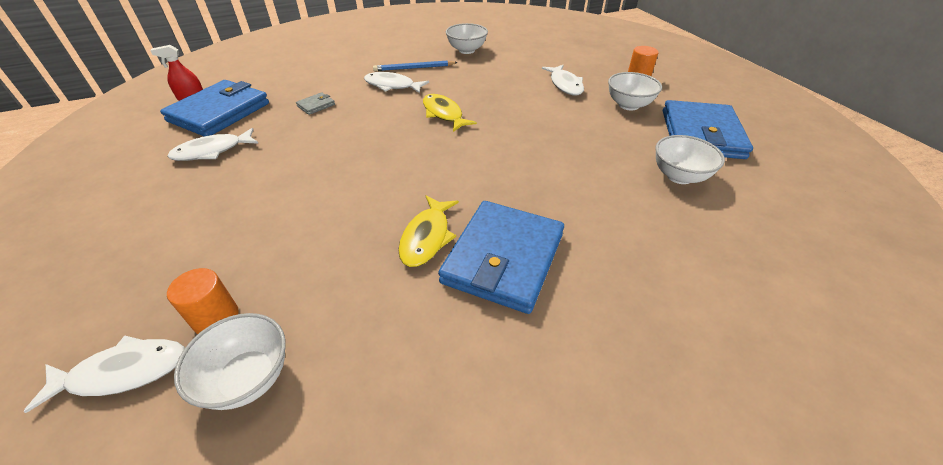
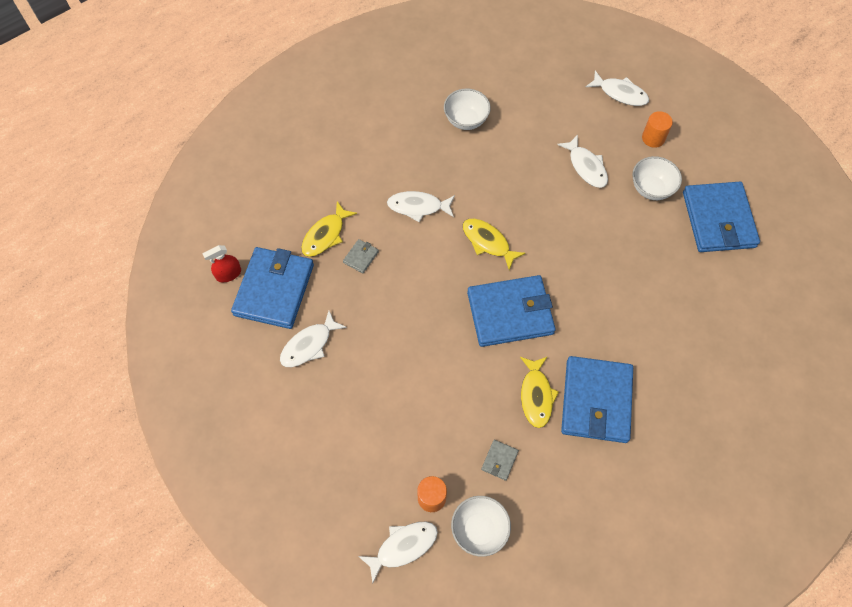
camera: 15 degrees left, 20 degrees up
(297, 89) = (325, 235): none -> yellow fish
(338, 295) = (499, 460): none -> grey wallet
(414, 68) = (425, 169): blue pencil -> none
(437, 163) = (510, 313): none -> blue wallet
(612, 53) = (620, 93): none -> white fish
(679, 176) = (705, 282): white bowl -> none

